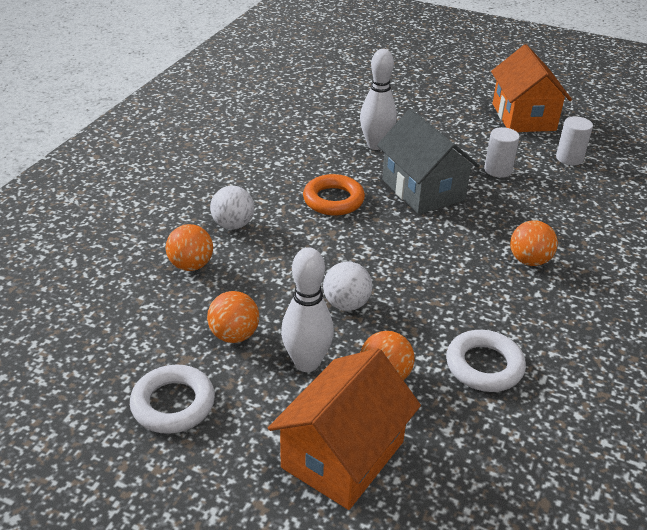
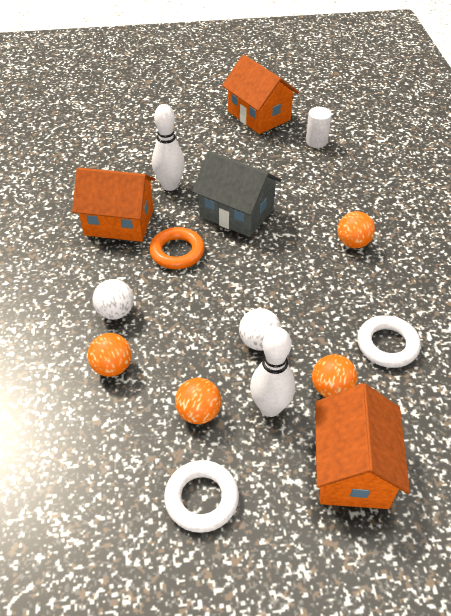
camera: 30 degrees left, 10 degrees up
(301, 157) = (119, 222): none -> orange house
(498, 170) = (276, 172): white cylinder -> none

